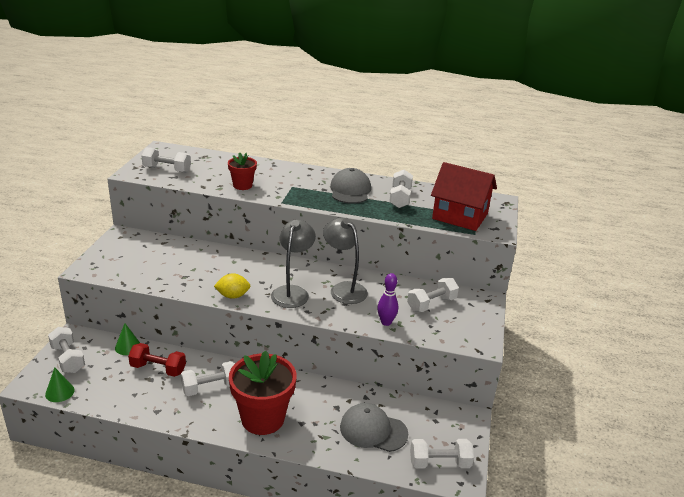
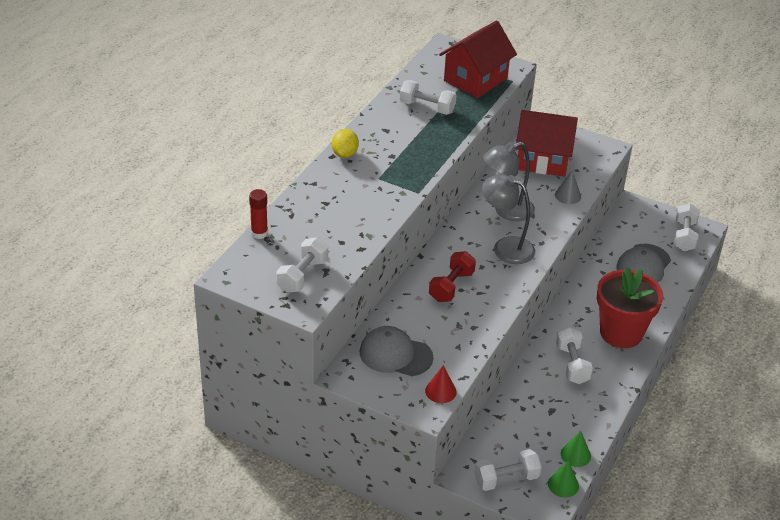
camera: 75 degrees left, 10 degrees up
(106, 274) = (440, 391): none -> red cone
(128, 346) = (492, 426): green cone -> green cone (575, 455)
(158, 369) = (536, 402): red dumbbell -> red dumbbell (451, 286)
(209, 153) = (259, 233): none -> red glue stick
(233, 296) = (505, 291): yellow lemon -> yellow lemon (344, 154)
(242, 185) = (367, 216): red flower pot -> none
(350, 190) = (400, 137): grey cap -> grey cap (395, 354)
(386, 322) = (568, 195): purple bowling pin -> grey cone
(431, 304) = (542, 160): white dumbbell -> red house

